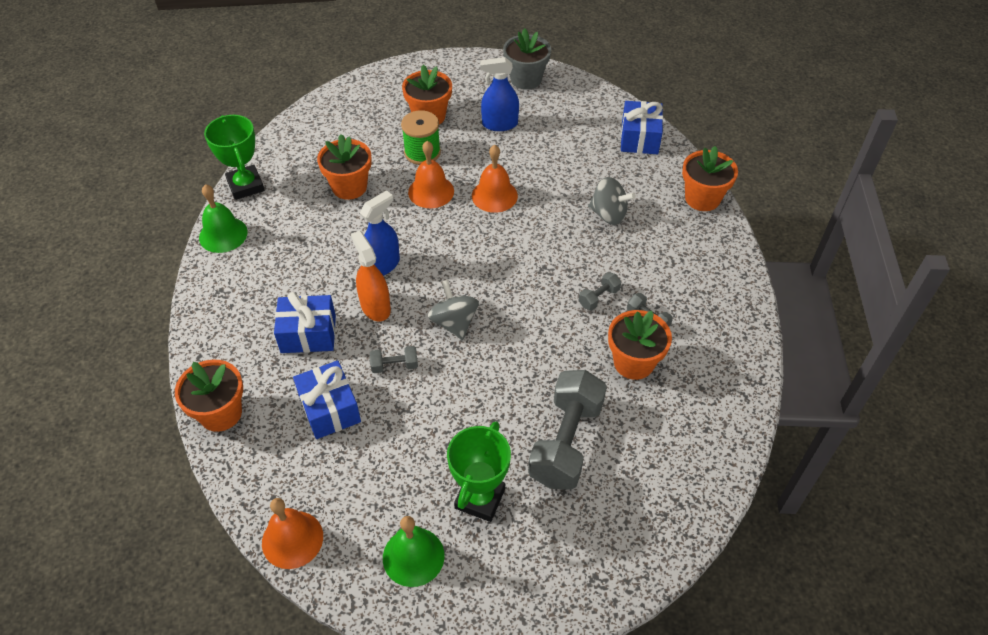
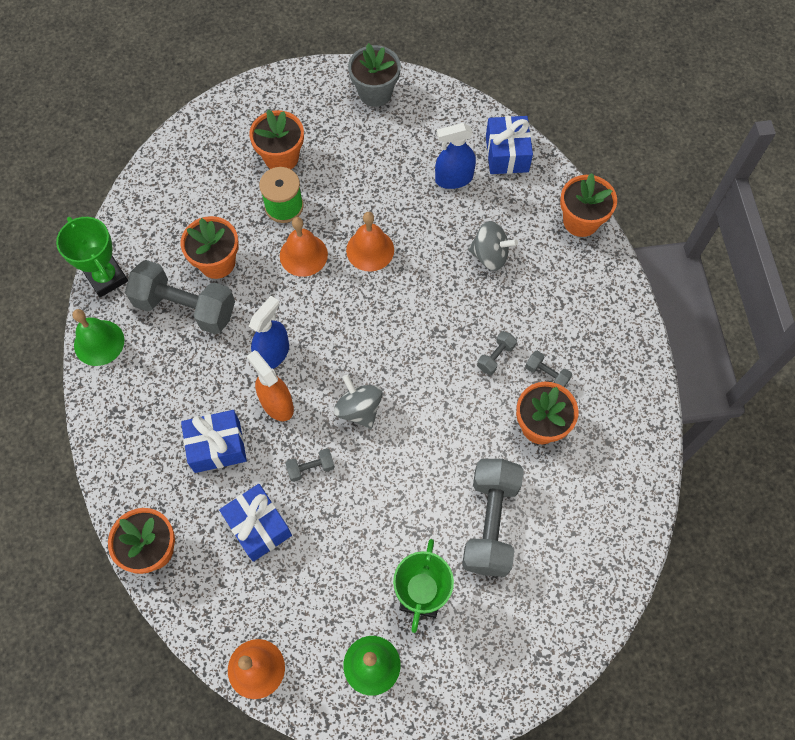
camera: 10 degrees left, 15 degrees up
(310, 218) = (185, 307): none -> grey dumbbell
(499, 124) = (358, 157): blue spray bottle -> blue spray bottle (453, 179)

